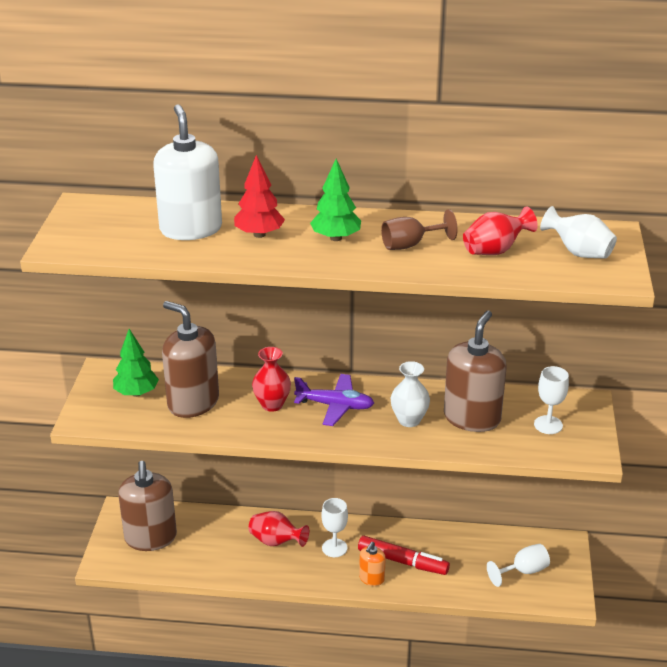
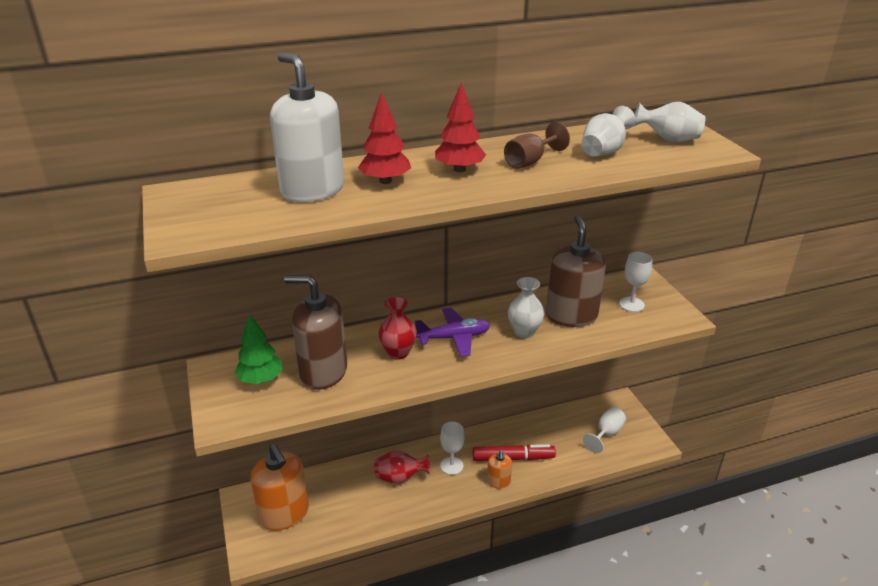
camera: 25 degrees left, 0 degrees up
(150, 538) = (284, 514): brown soap dispenser -> orange soap dispenser
(336, 238) = (459, 169): green tree -> red tree
(495, 251) = (604, 152): red vase -> white vase

